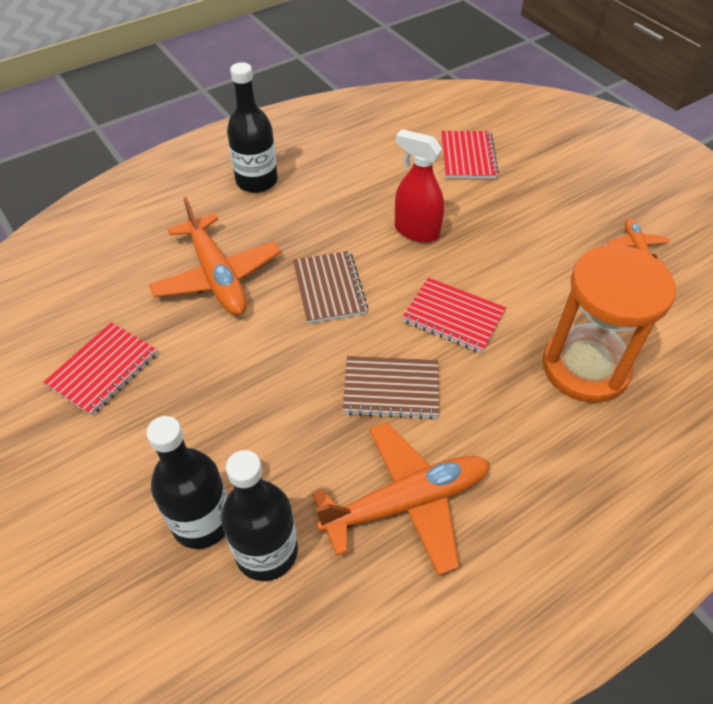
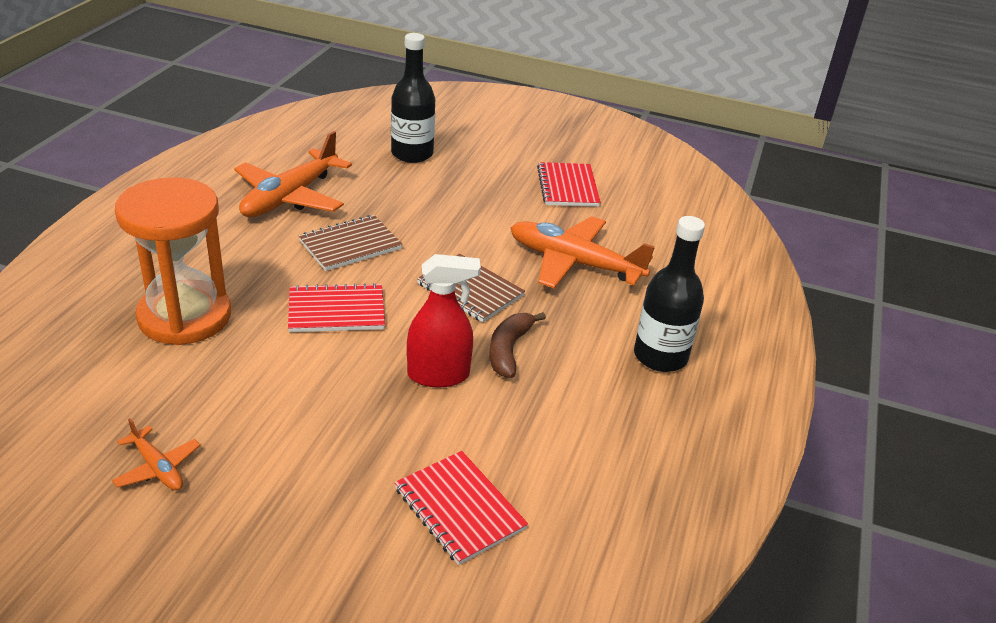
camera: 140 degrees right, 15 degrees down
(266, 551) = (361, 155): black bottle -> none
(351, 228) = (509, 350): none -> brown banana

